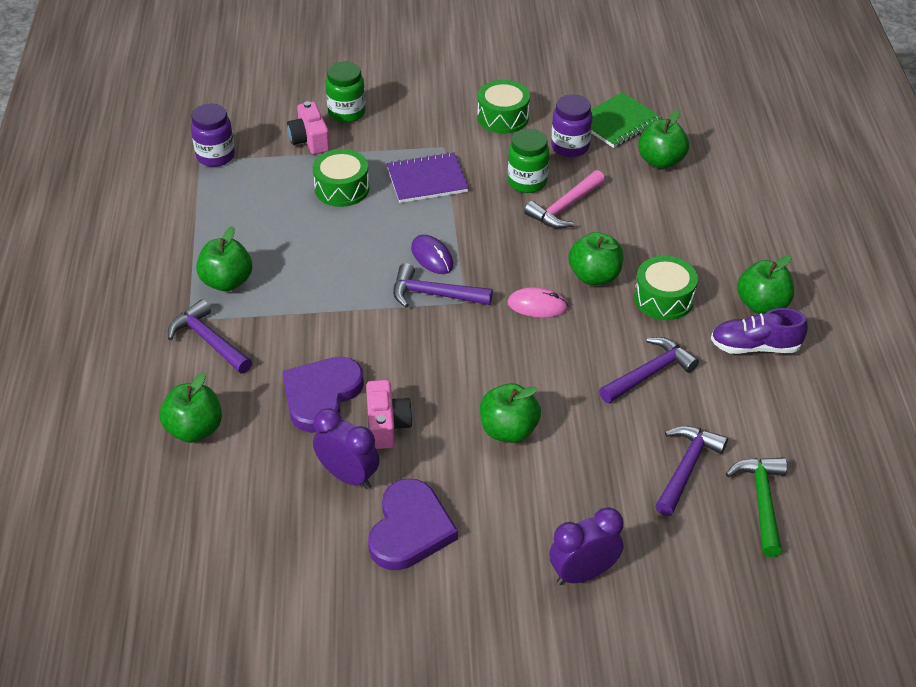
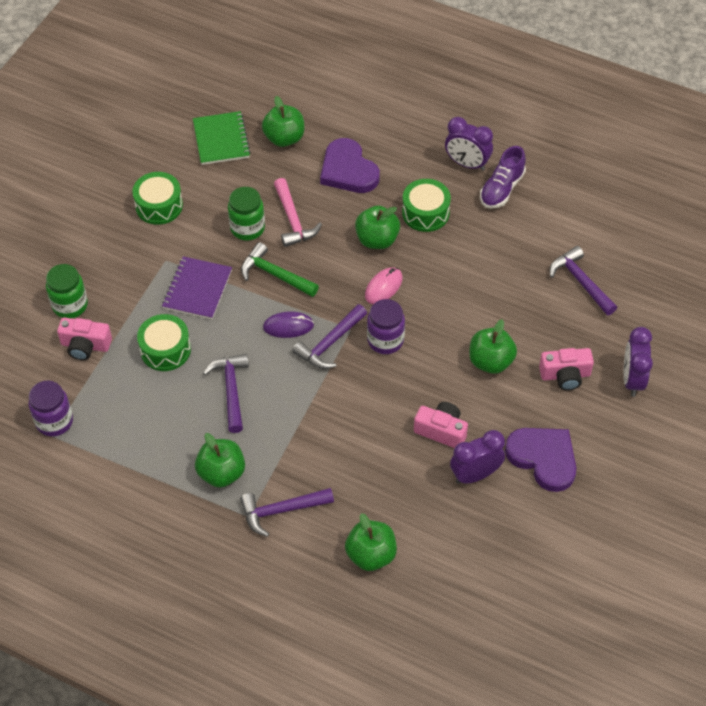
camera: 60 degrees left, 10 degrees up
(321, 395) = (387, 459): purple heart -> purple heart (348, 170)
(540, 505) = (565, 375): none -> pink camera
(570, 147) = (227, 182): purple jar -> purple jar (385, 340)
(650, 373) = (489, 257): purple hammer -> purple hammer (231, 390)
(762, 305) = (467, 164): green apple -> purple clock
(762, 501) = (629, 258): green hammer -> green hammer (275, 274)

